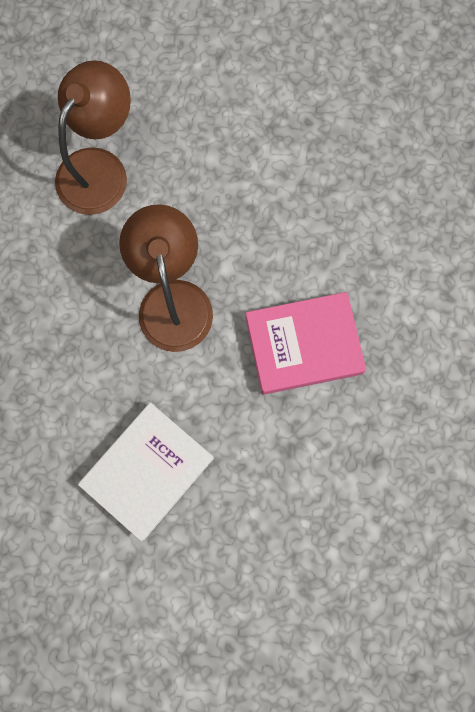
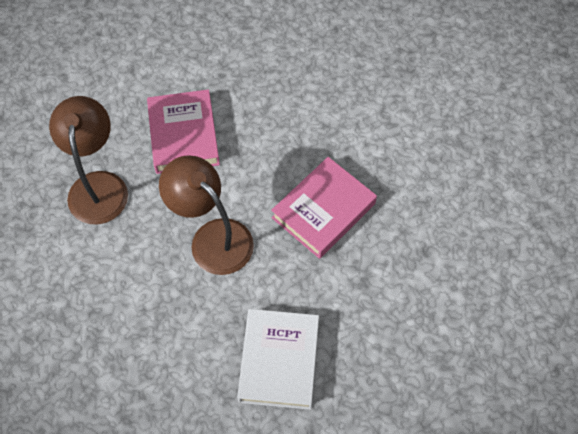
camera: 35 degrees left, 15 degrees down
(220, 167) = (184, 135): none -> pink book

